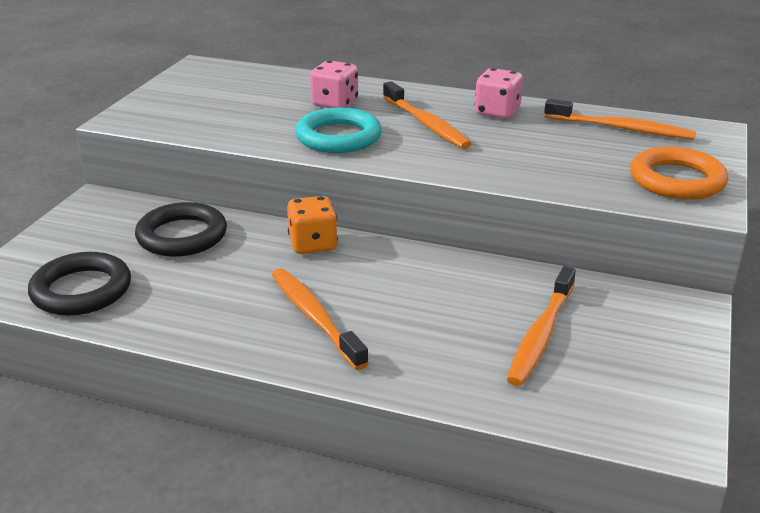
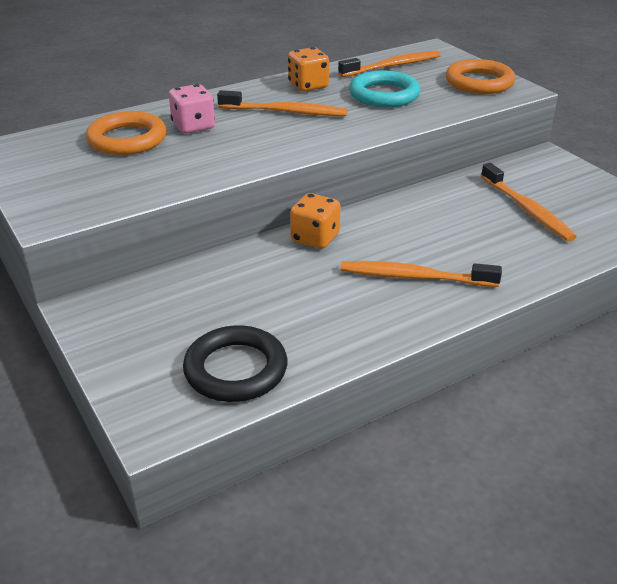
camera: 50 degrees left, 5 degrees up
(182, 236) = (217, 288): black ring -> none
(274, 93) = (127, 139): none -> orange ring
(338, 137) = (254, 146): turquoise ring -> turquoise ring (384, 95)
(497, 112) = (308, 86): pink dice -> orange dice

